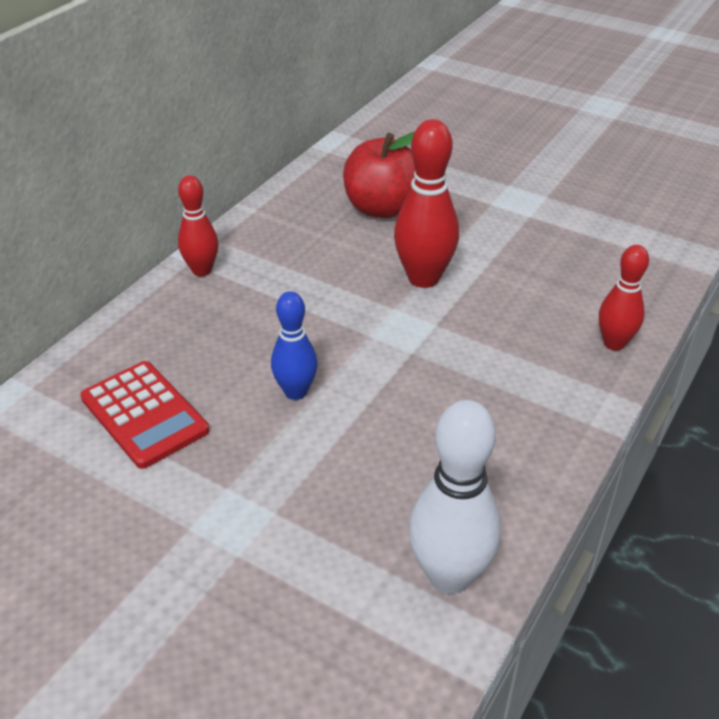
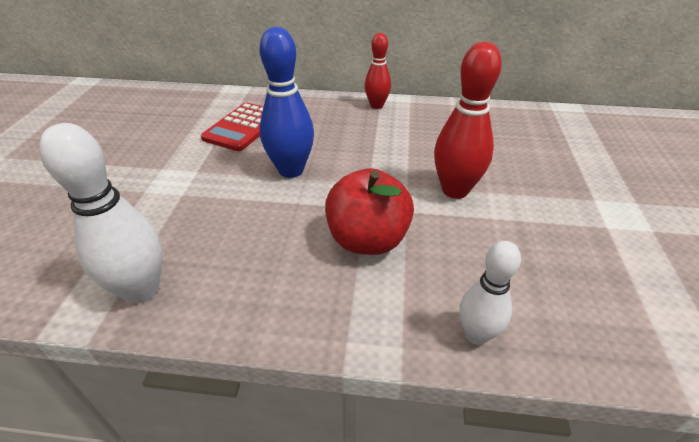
camera: 65 degrees right, 0 degrees up
(296, 392) = (291, 170): blue bowling pin -> blue bowling pin, size x1.59
(381, 208) = (516, 148): red apple -> red apple (367, 240)
(614, 343) = (476, 334): red bowling pin -> white bowling pin

